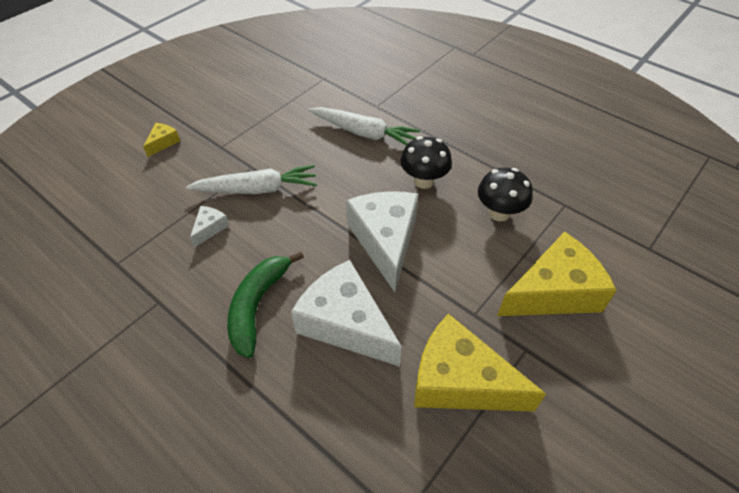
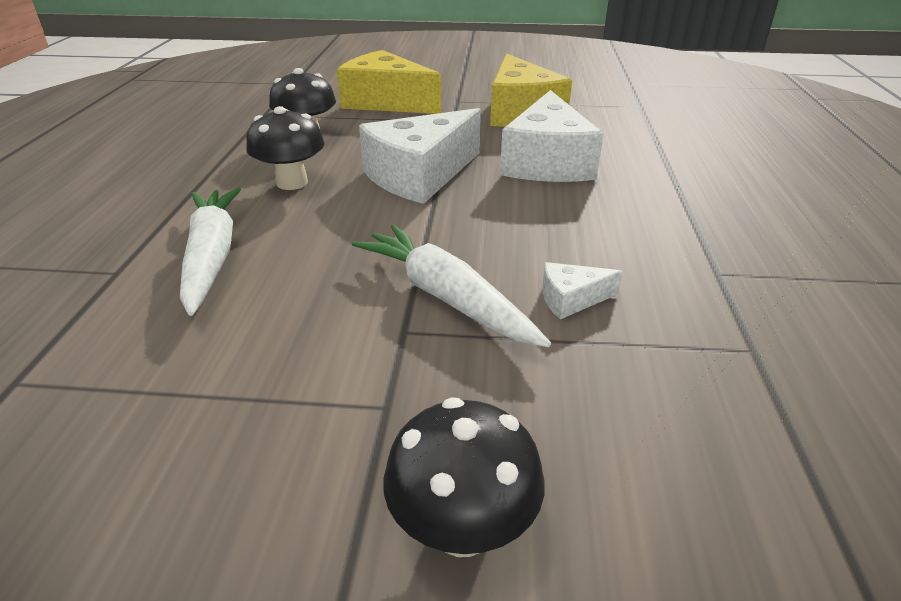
camera: 125 degrees left, 15 degrees down
(163, 143) = (462, 528): yellow cheese -> black mushroom
(258, 306) = (606, 209): green banana -> none

